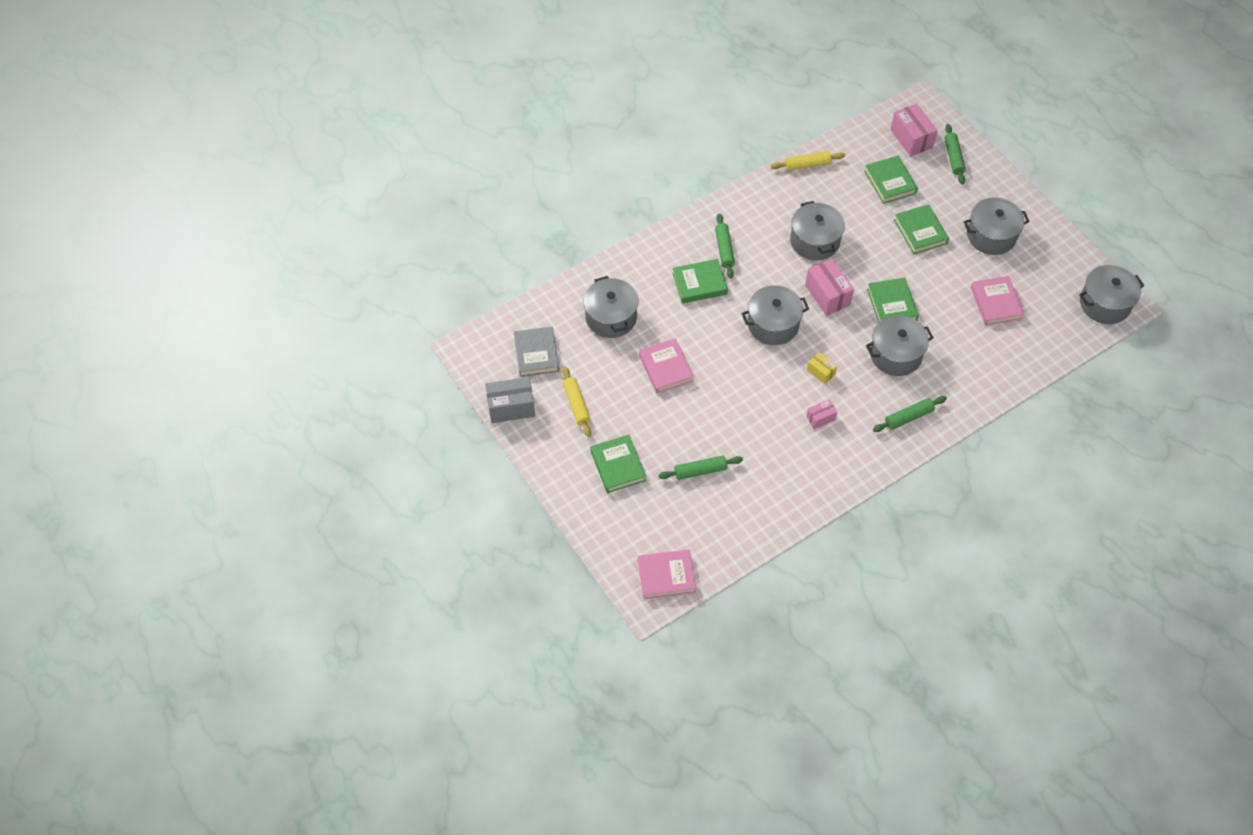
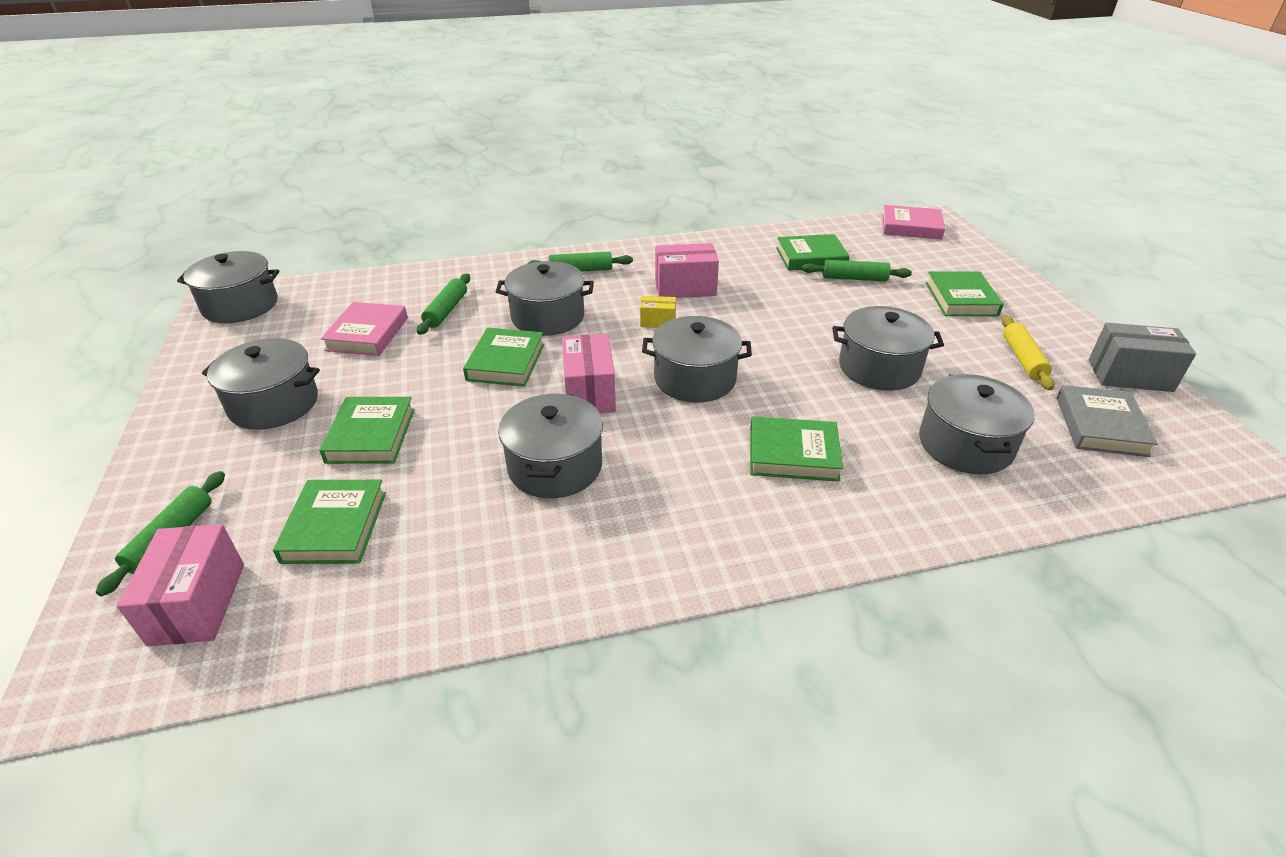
camera: 160 degrees left, 20 degrees down
(666, 368) = (879, 368): pink book -> grey pot
(724, 249) = (726, 495): green rolling pin -> green rolling pin (446, 310)
(741, 492) = (811, 257): none -> green book
(807, 165) = (461, 612): yellow rolling pin -> none
(820, 418) = (685, 288): pink box -> pink box, size x1.80
(821, 372) = (658, 321): yellow box -> yellow box turned 60 degrees counterclockwise

